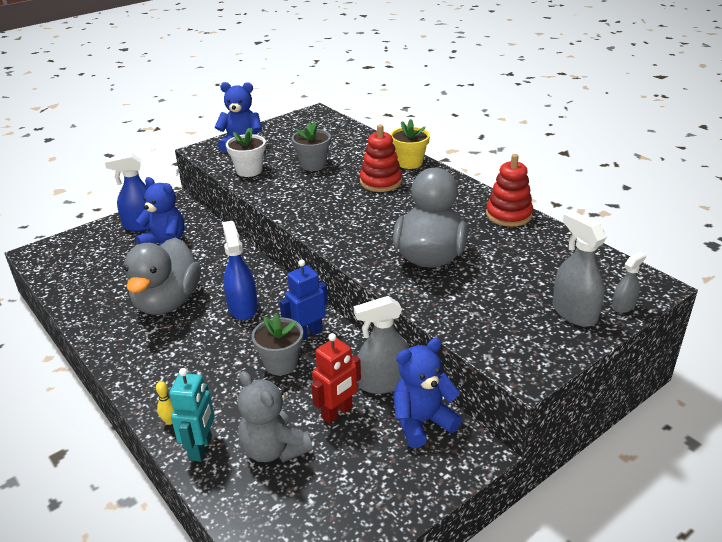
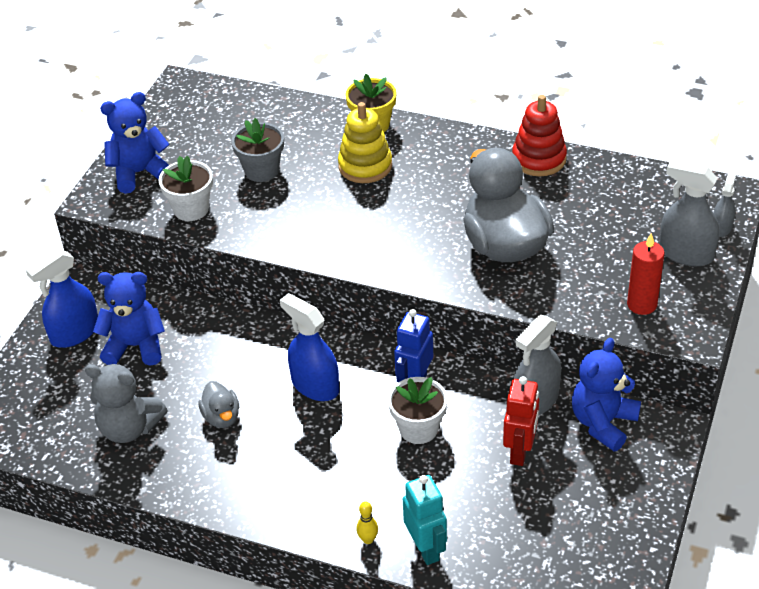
camera: 30 degrees left, 10 degrees up
(167, 302) = (221, 417): grey duck -> grey duck, size x0.45
(274, 449) = (495, 515): grey teddy bear -> grey teddy bear (129, 428)
(281, 363) = (418, 428): grey flower pot -> white flower pot
(380, 182) = (365, 166): red stacking toy -> yellow stacking toy
(501, 333) = (642, 304): none -> red candle

